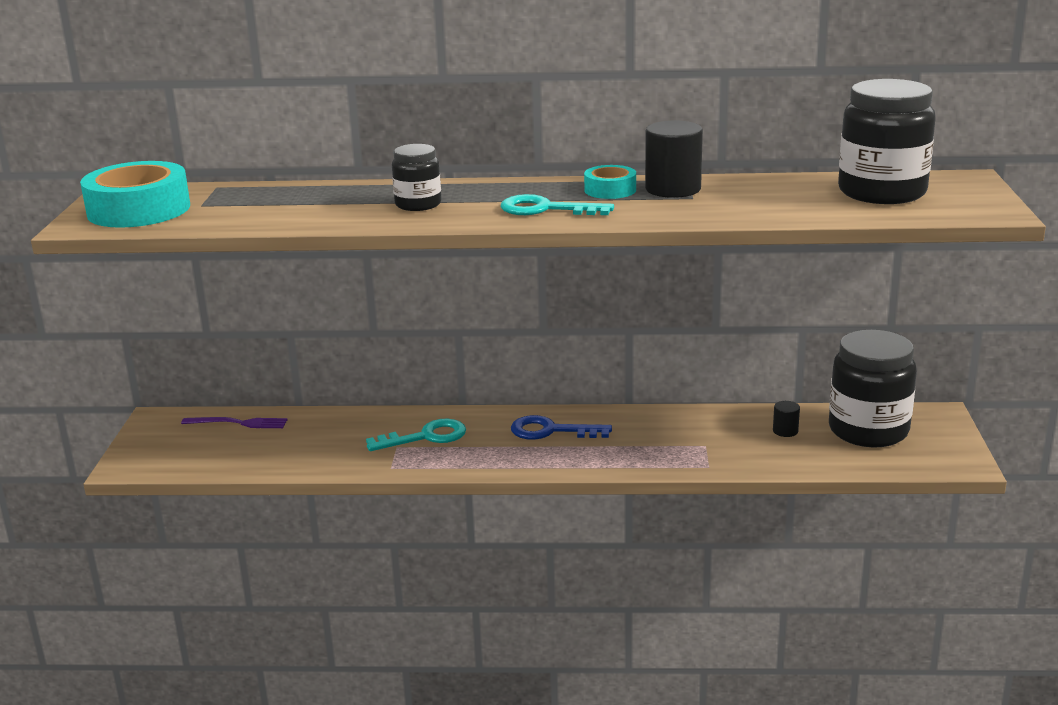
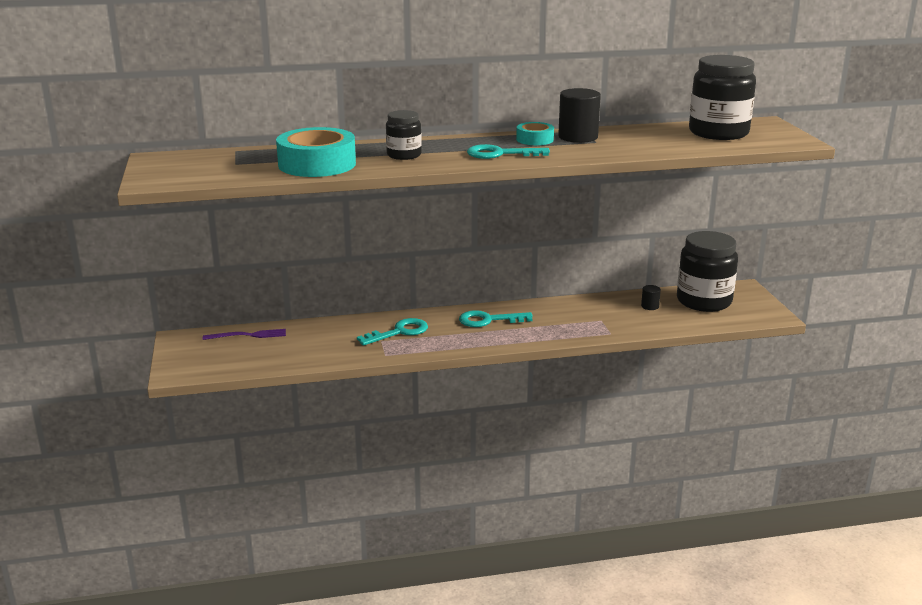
camera: 15 degrees left, 0 degrees up
(139, 210) = (187, 169): turquoise tape -> turquoise tape (317, 164)
(551, 431) = (488, 320): blue key -> turquoise key

